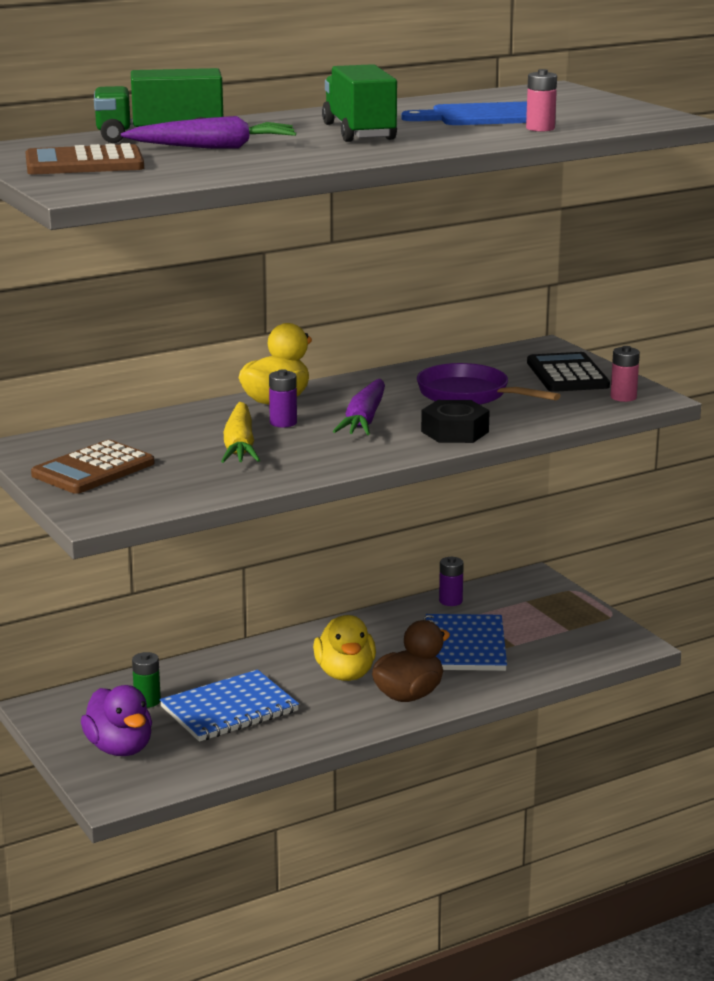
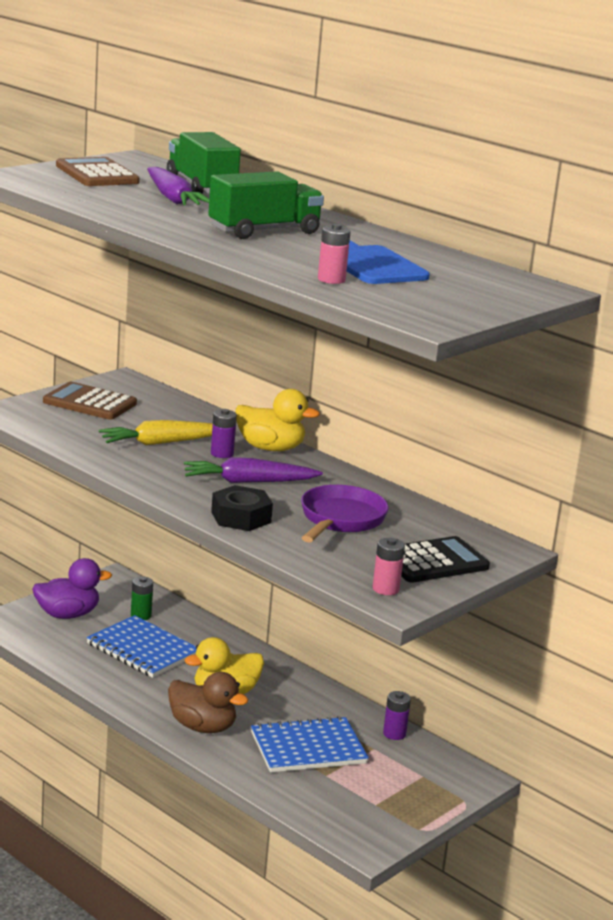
camera: 70 degrees right, 0 degrees up
(120, 748) = (67, 614): purple duck -> purple duck turned 150 degrees counterclockwise

